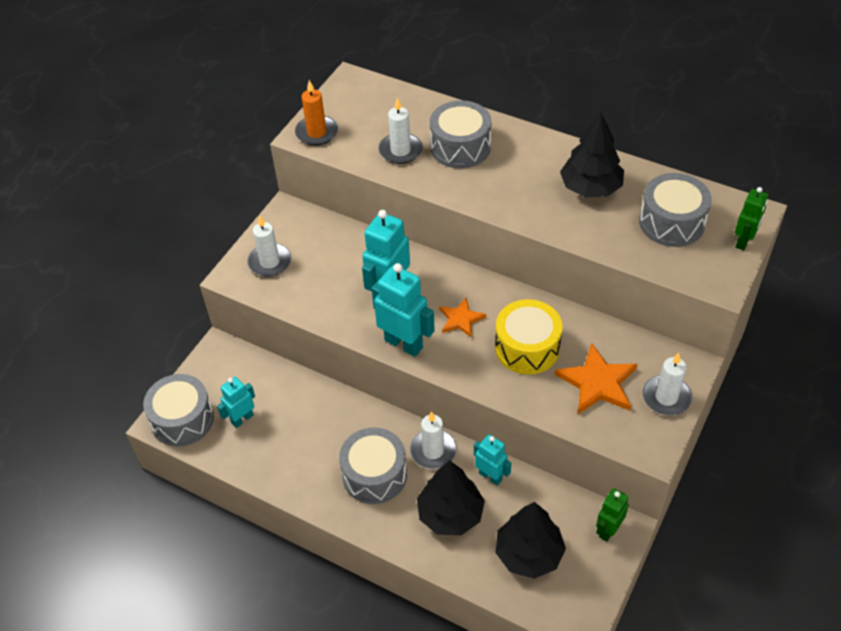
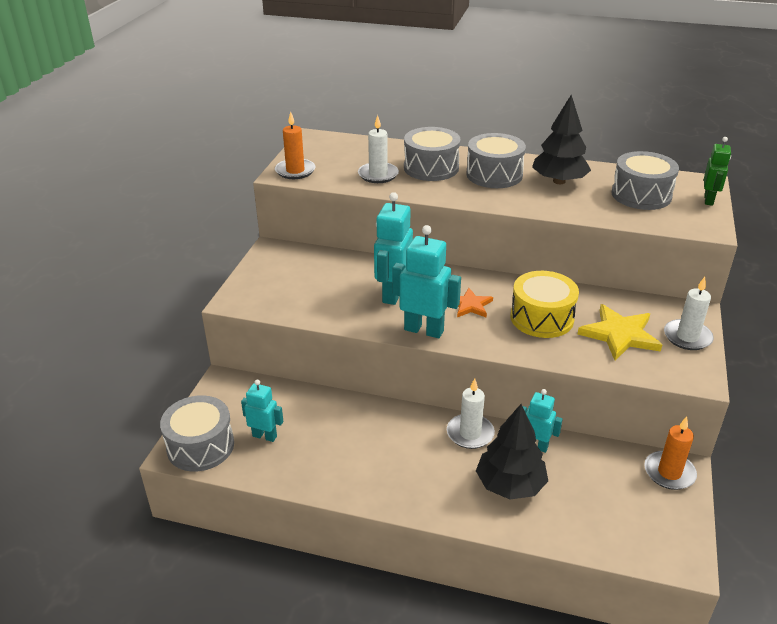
camera: 15 degrees left, 15 degrees down
(242, 419) = (265, 436): turquoise robot -> turquoise robot turned 75 degrees clockwise
(270, 262) = (268, 286): white candle -> none
(374, 475) = (419, 463): grey drum -> grey drum (494, 175)
(528, 554) = (603, 506): black tree -> none
(597, 382) = (620, 335): orange star -> yellow star
(608, 530) = (669, 472): green robot -> orange candle

